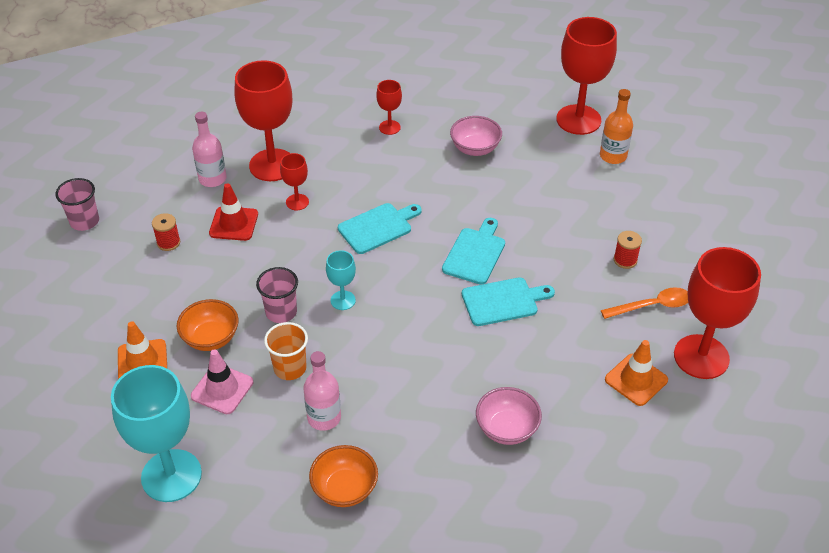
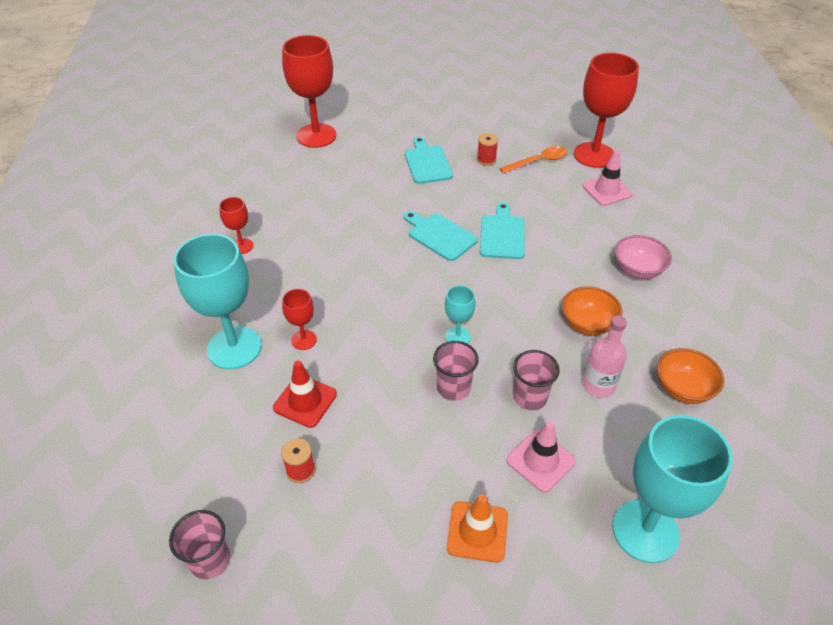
camera: 70 degrees left, 0 degrees up
(211, 338) = (466, 457): orange bowl -> orange bowl (587, 324)
(212, 179) = (220, 406): pink bottle -> none
(272, 165) = (234, 348): red goblet -> turquoise goblet
(290, 368) = (530, 397): orange cup -> pink cup
(377, 227) = (374, 288): turquoise cutting board -> turquoise cutting board (427, 163)
(475, 148) = (310, 200): pink bowl -> none
(613, 156) = (370, 132): orange bottle -> none
(636, 380) = (606, 190): orange traffic cone -> pink traffic cone
(652, 306) = (538, 161): orange spoon -> orange spoon turned 60 degrees clockwise

